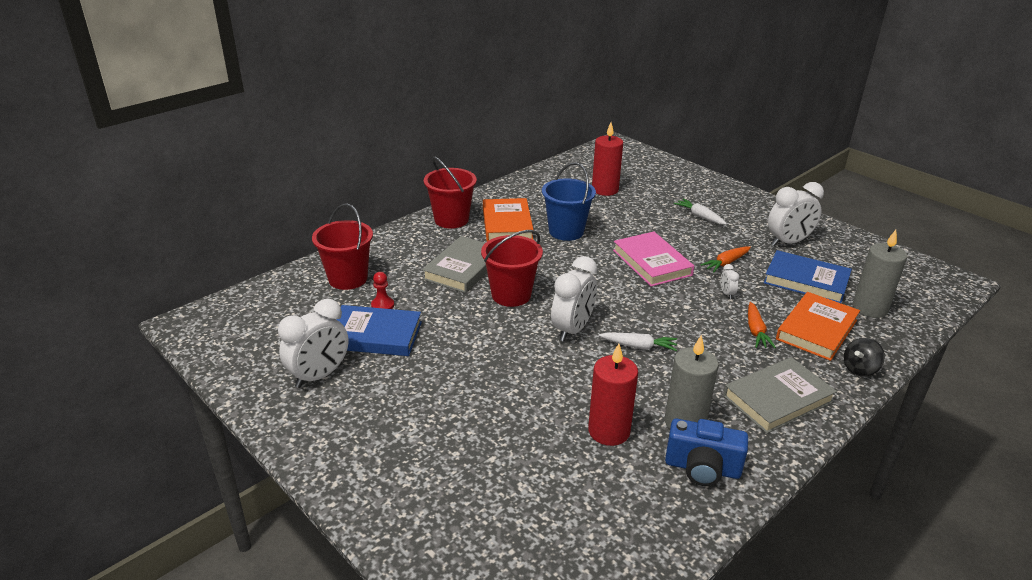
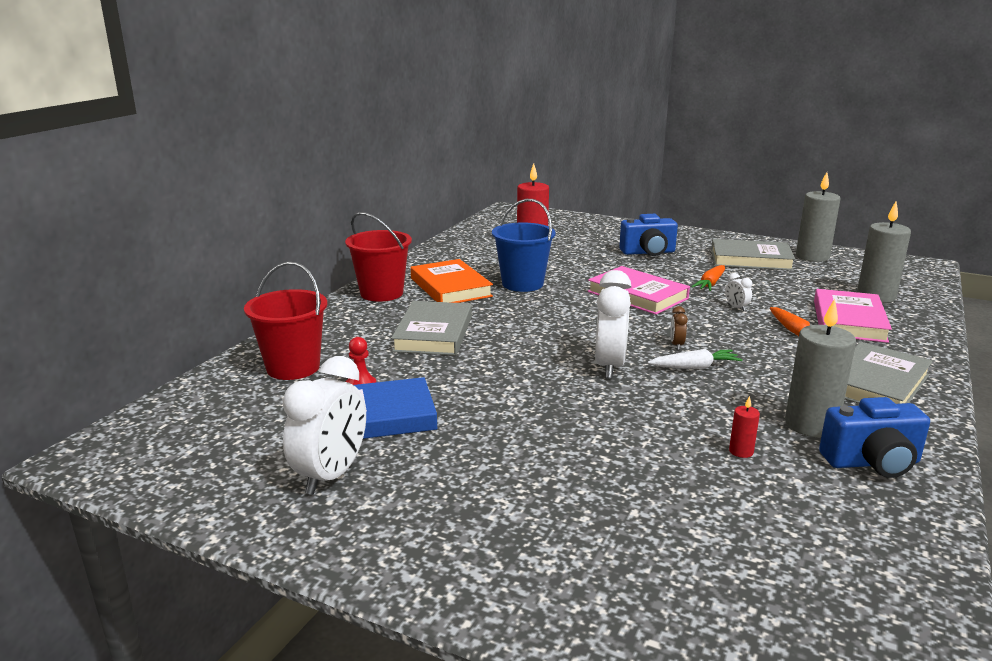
camera: 20 degrees left, 10 degrees down
(511, 295) = (511, 348): red bucket -> none
(609, 431) = (741, 451): red candle -> red candle, size x0.44
(642, 321) = (676, 345): none -> brown clock
(700, 216) = (648, 252): white carrot -> blue camera
(788, 242) = (750, 259): white clock -> grey book
(806, 281) = (798, 285): blue book -> none
(816, 329) = (848, 321): orange book -> pink book
(851, 250) = (812, 257): none -> grey candle
(860, 369) = (921, 344): black spinning top -> none

